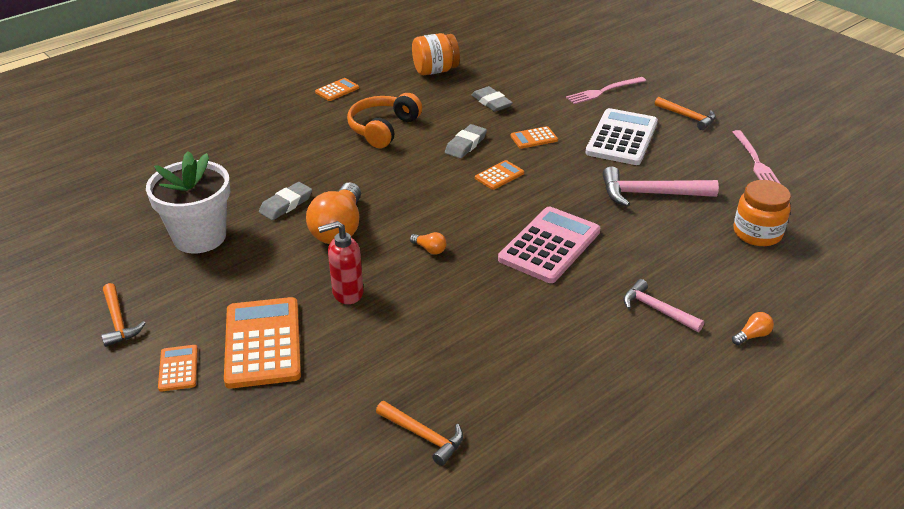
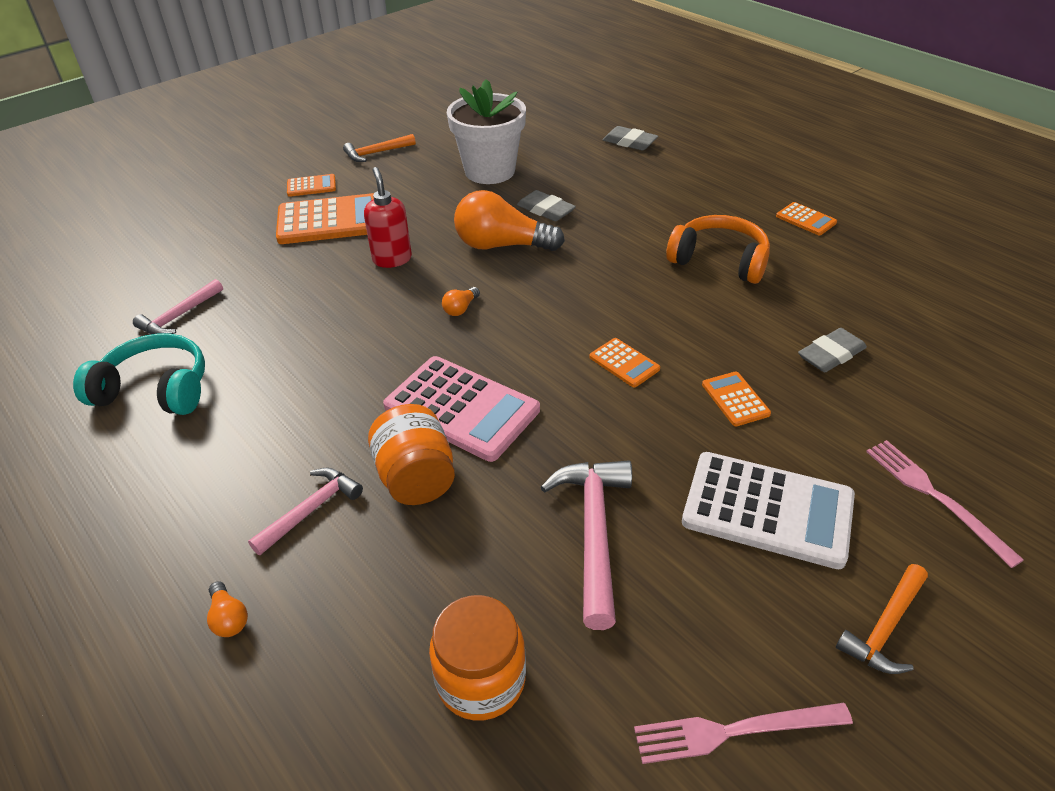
camera: 90 degrees right, 5 degrees up
(424, 436) = (179, 316): orange hammer -> pink hammer
(435, 71) = (905, 297): orange jar -> orange jar (416, 478)
(465, 144) = (698, 331): grey eraser -> grey eraser (629, 142)
(536, 428) = (155, 389): none -> turquoise headphones

